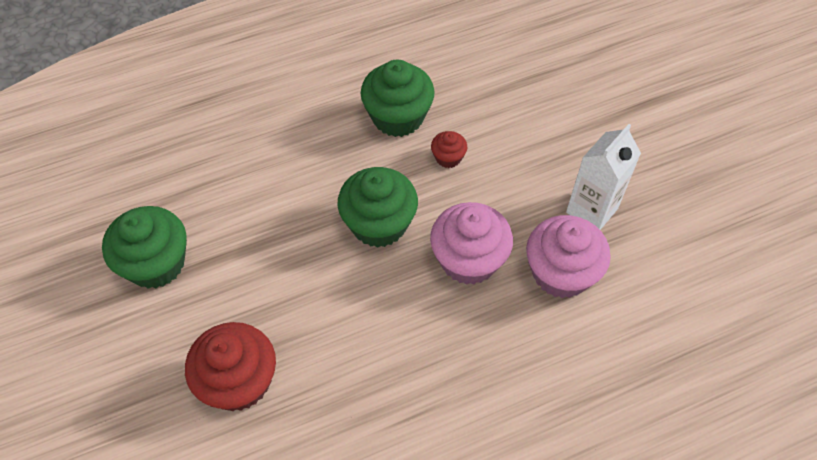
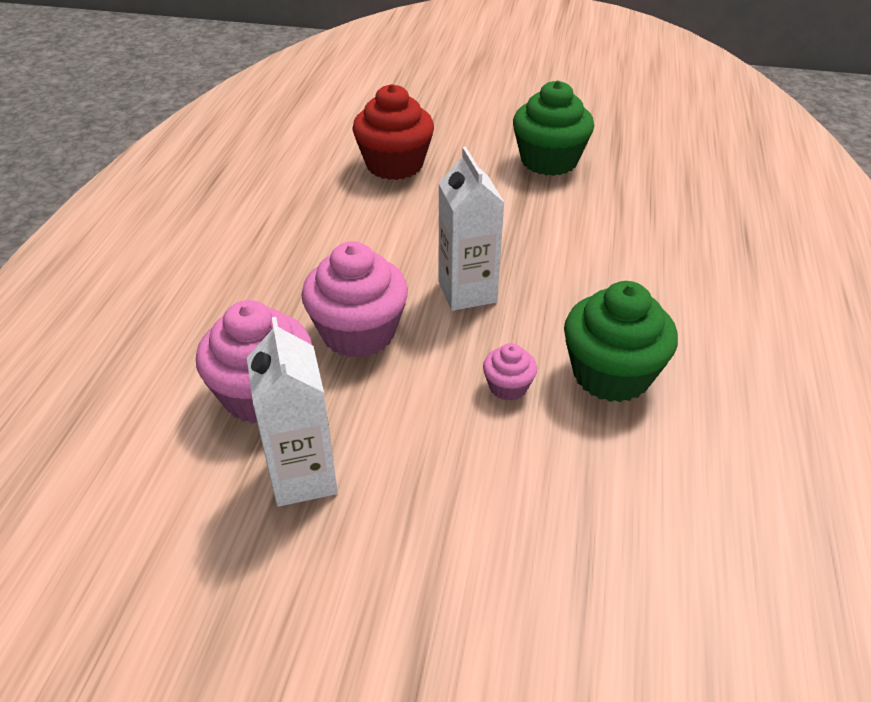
camera: 125 degrees right, 15 degrees down
(379, 224) = (467, 292): green cupcake -> white carton
(448, 158) = (508, 387): red cupcake -> pink cupcake

